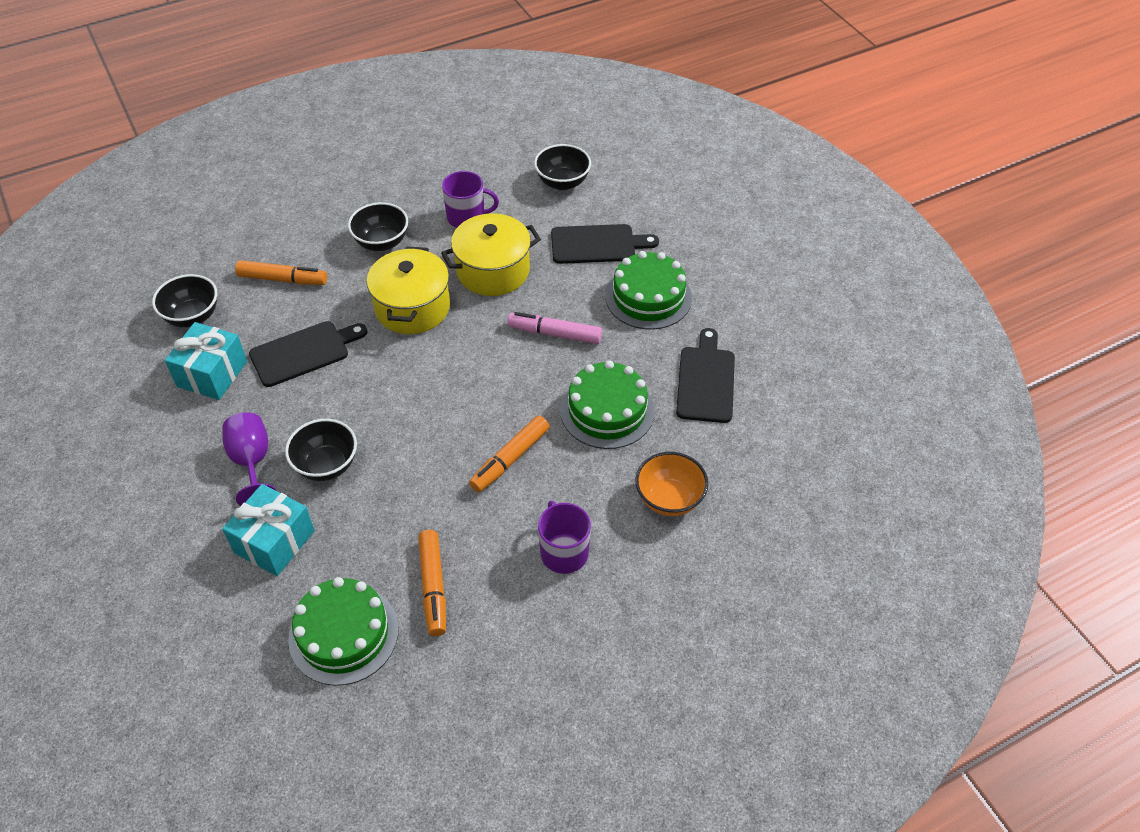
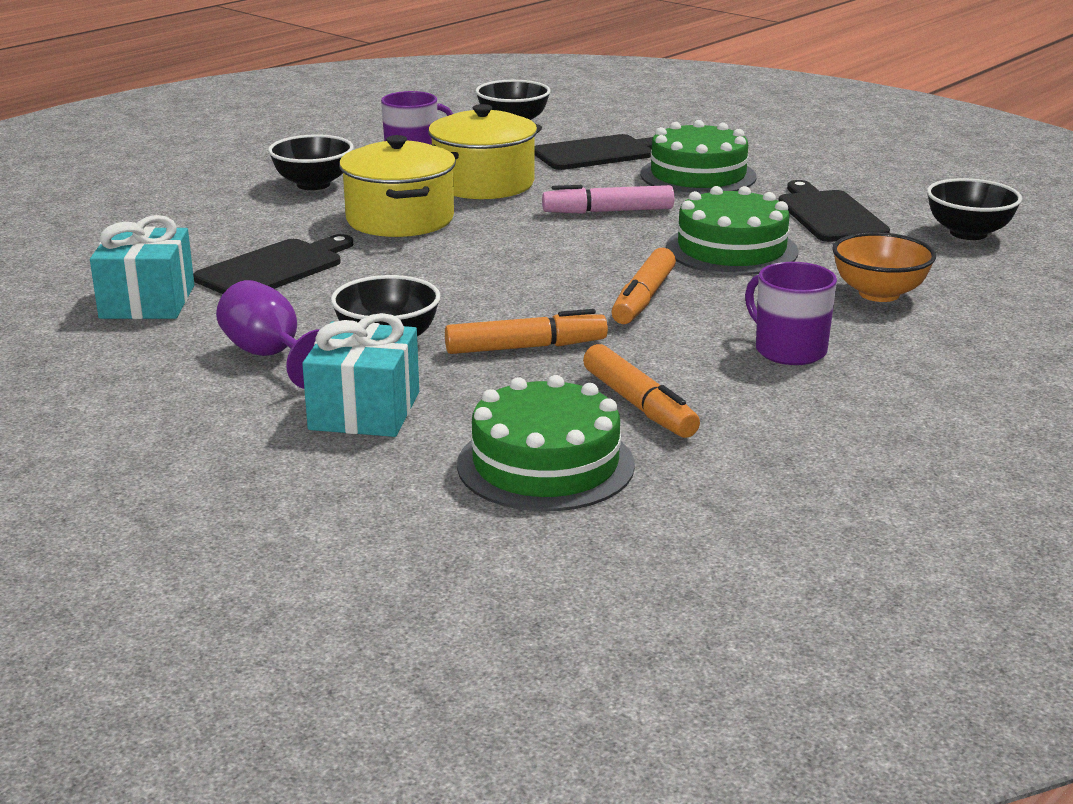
camera: 20 degrees left, 25 degrees down
(192, 316) = (79, 266): black bowl -> black bowl (968, 233)
(283, 279) = (194, 224): orange marker -> orange marker (526, 347)

